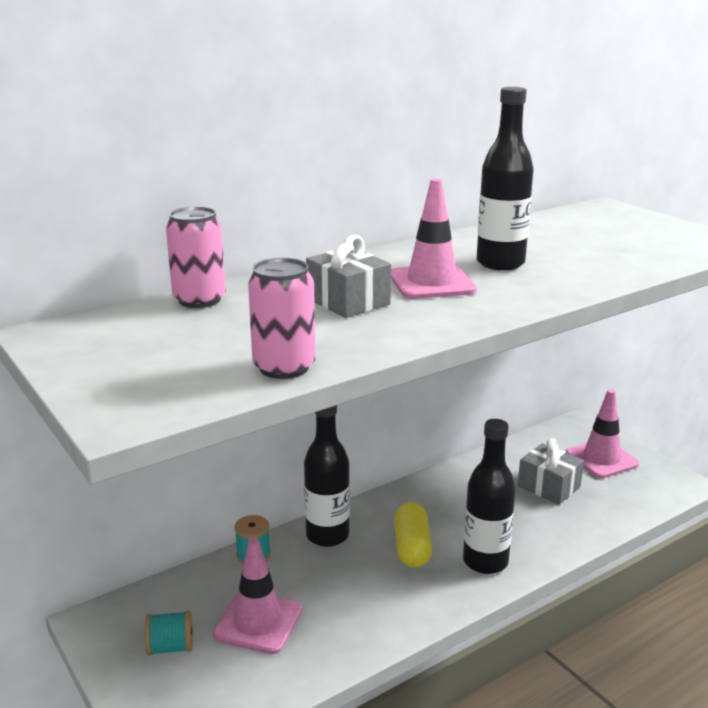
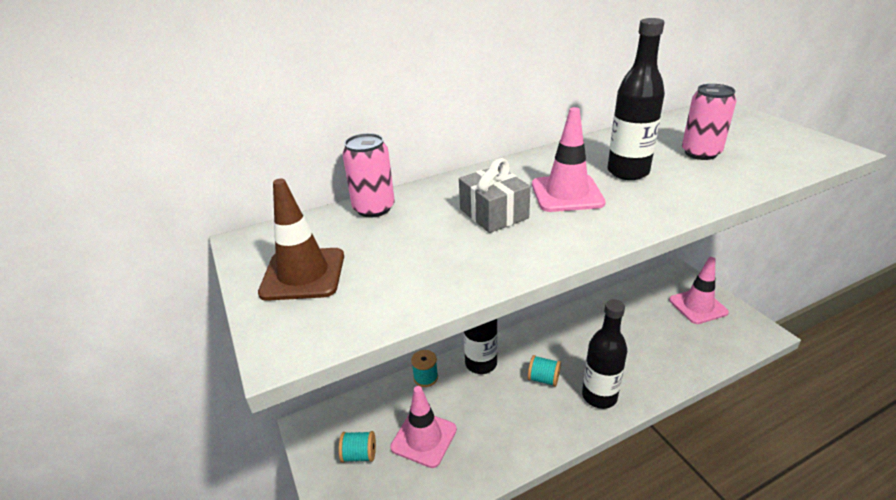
camera: 10 degrees right, 10 degrees up
(126, 358) = (303, 274): none -> brown traffic cone
(284, 367) = (429, 291): pink can -> pink can (700, 153)
(412, 547) = (543, 379): yellow capsule -> turquoise spool
(548, 486) = (654, 329): grey gift -> none

